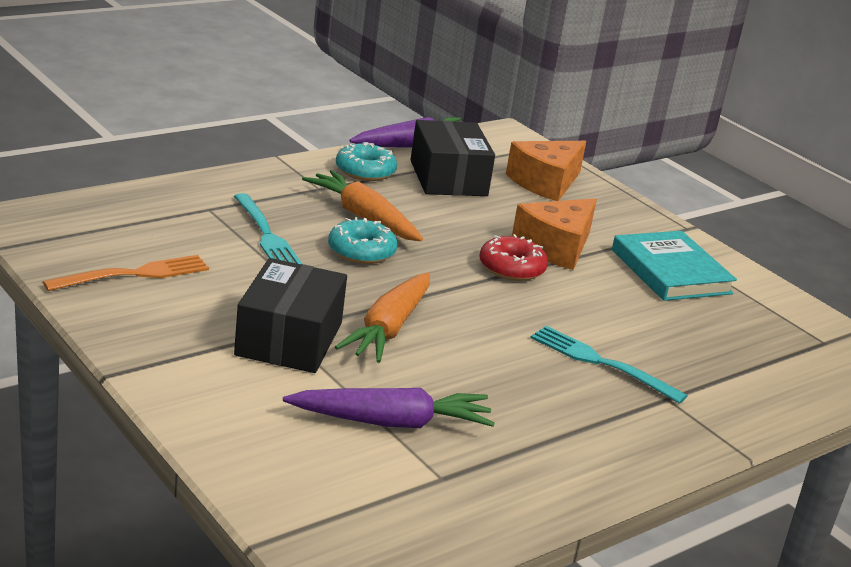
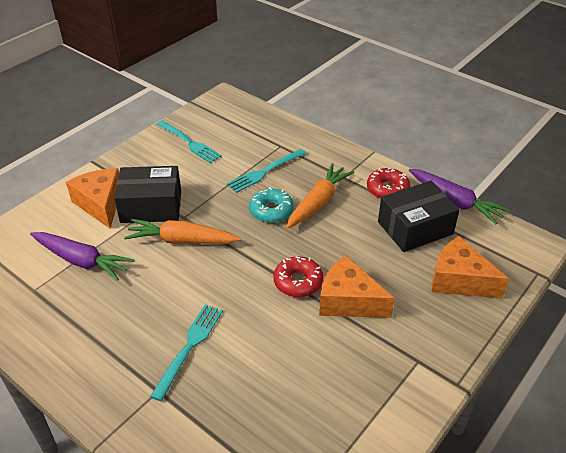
camera: 80 degrees right, 15 degrees up
(134, 274) = (189, 142): orange fork -> turquoise fork
(250, 384) = (100, 204): none -> orange cheese
(365, 171) = (387, 189): turquoise donut -> red donut
(391, 422) = (81, 261): purple carrot -> purple carrot turned 45 degrees counterclockwise
(670, 272) = (360, 377): turquoise book -> none

